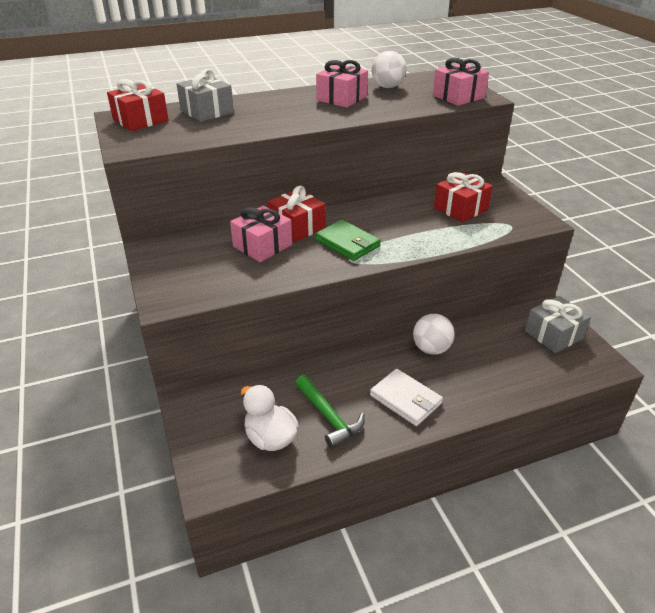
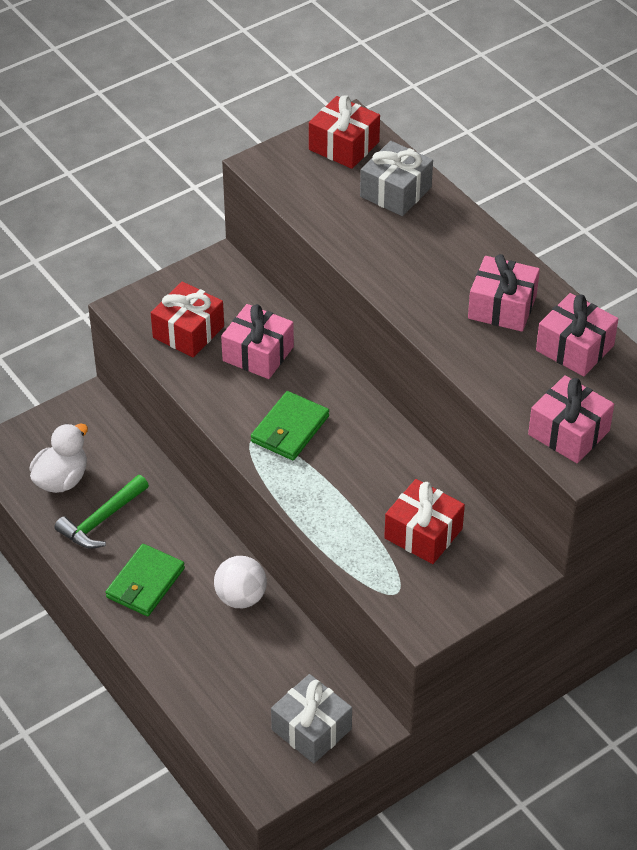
camera: 75 degrees right, 10 degrees up
(297, 227) = (311, 374): red gift -> red gift (188, 332)
(387, 87) = (574, 348): white ball -> pink gift
(405, 399) = (145, 583): white wallet -> green wallet

